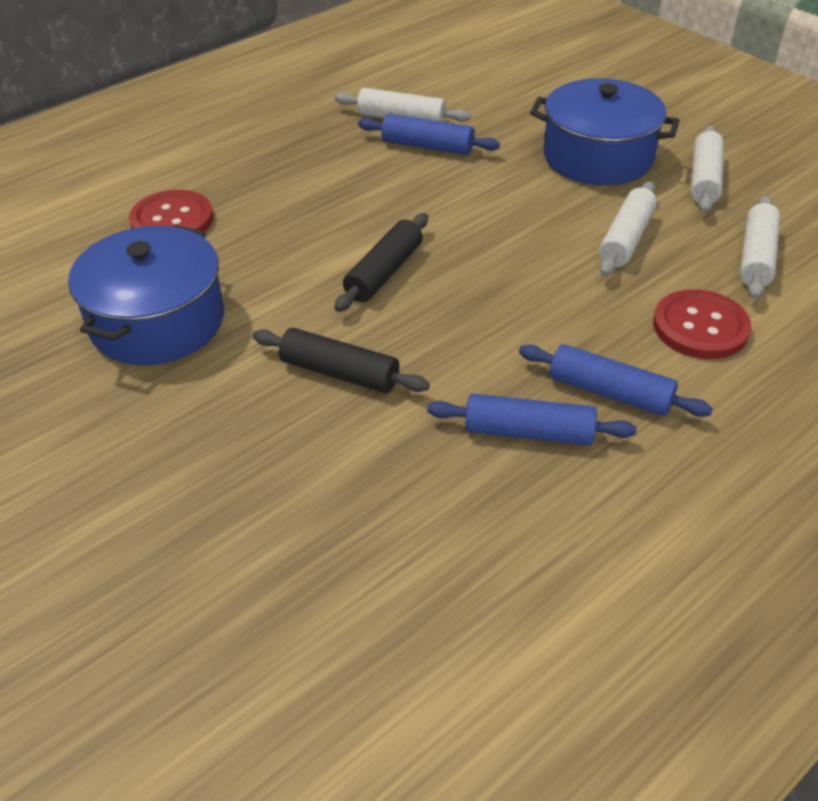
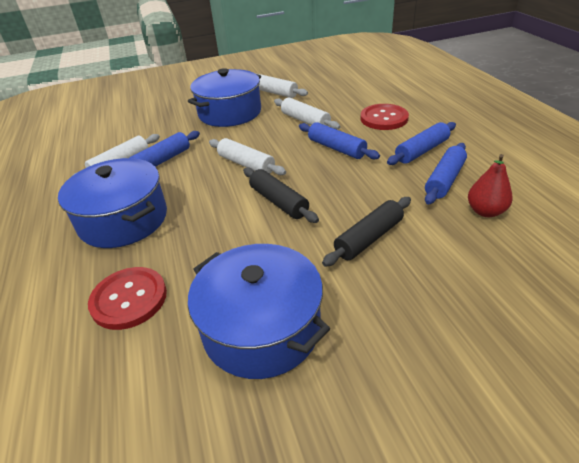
camera: 65 degrees left, 5 degrees down
(293, 166) = (123, 220): none -> blue pot
(459, 490) = (485, 211): none -> red pear
(557, 293) = (336, 148): none -> blue rolling pin
(756, 257) = (341, 95): white rolling pin -> white rolling pin (246, 164)

